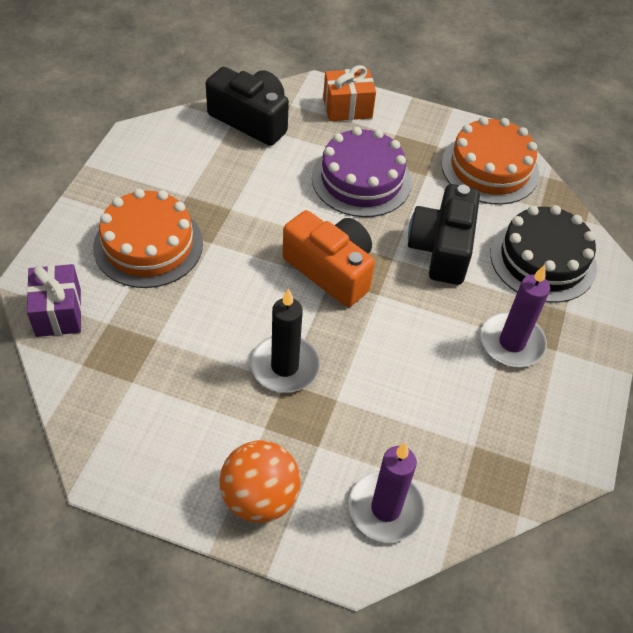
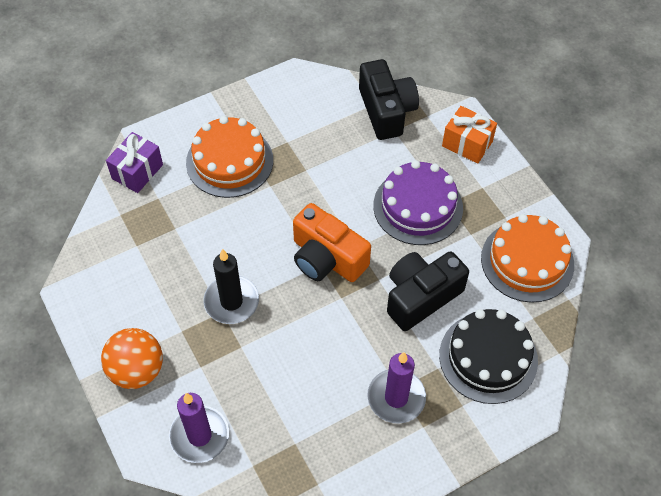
camera: 45 degrees right, 5 degrees up
(331, 270) = (327, 258): orange camera -> orange camera turned 135 degrees clockwise

